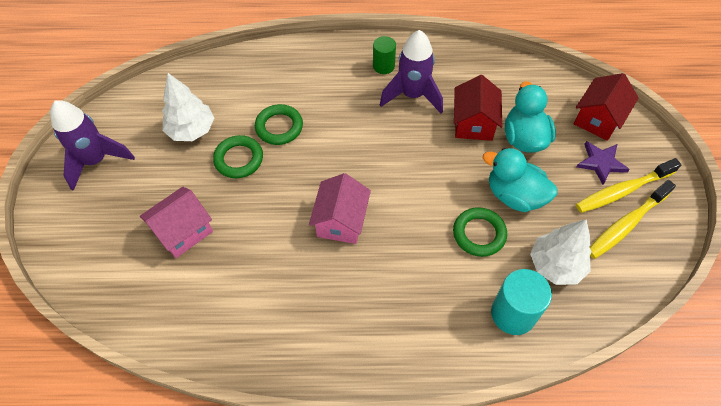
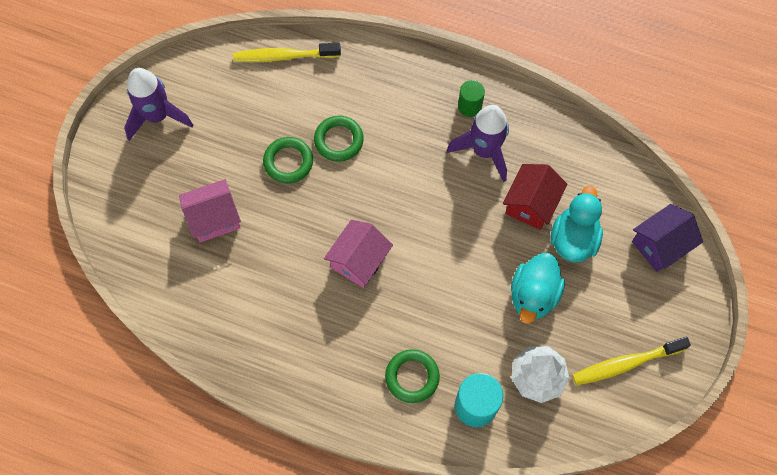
camera: 20 degrees right, 10 degrees up
(191, 130) = (254, 114): white tree -> none
(479, 234) = (481, 320): green ring -> green ring (412, 377)
(514, 195) = (533, 295): turquoise duck -> turquoise duck turned 120 degrees counterclockwise
(598, 119) = (660, 245): red house -> purple house
(601, 163) = (636, 293): purple star -> none
(622, 191) = (641, 329): yellow toothbrush -> yellow toothbrush (283, 56)

